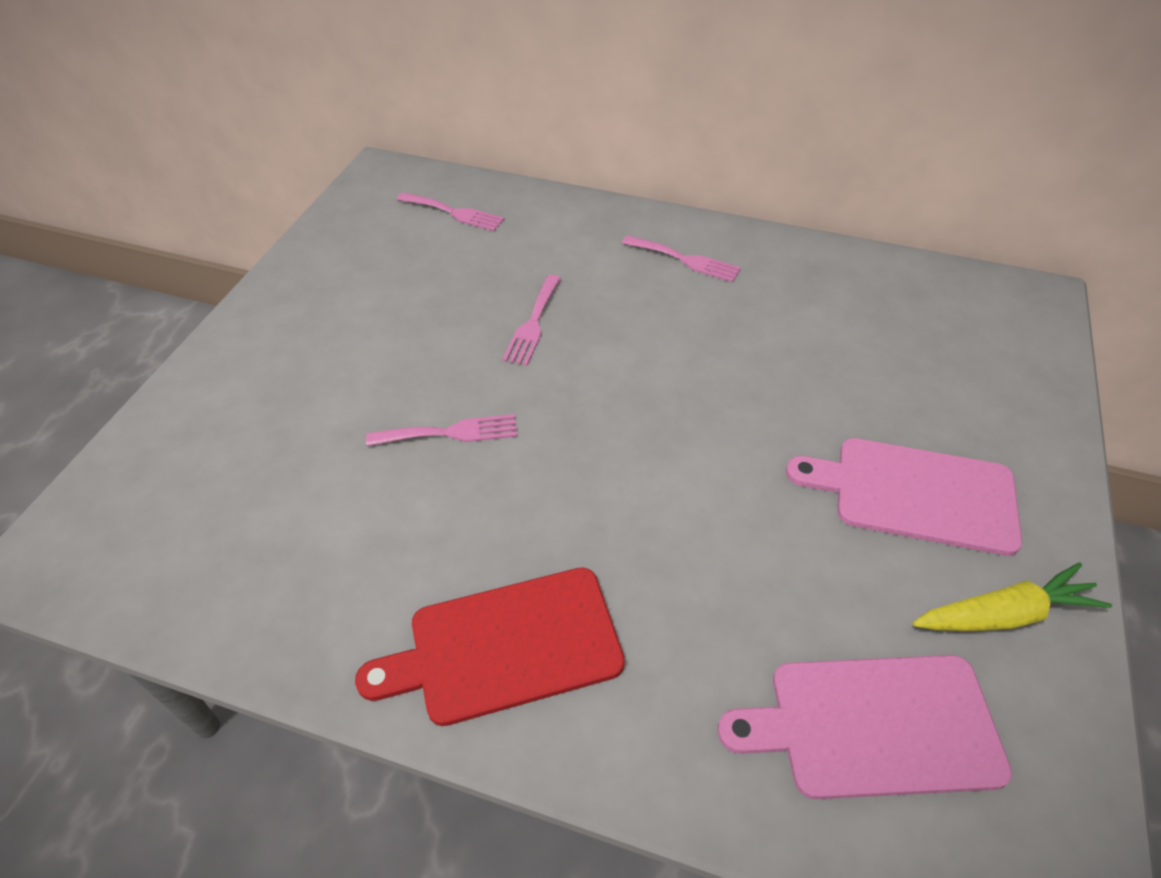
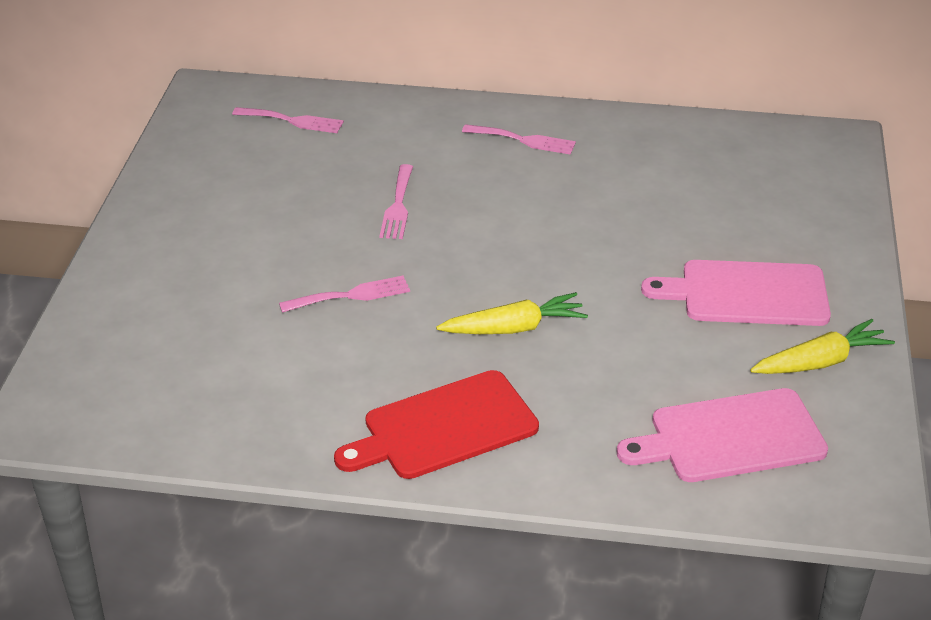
camera: 10 degrees left, 10 degrees down
(624, 505) = (513, 328): none -> yellow carrot

